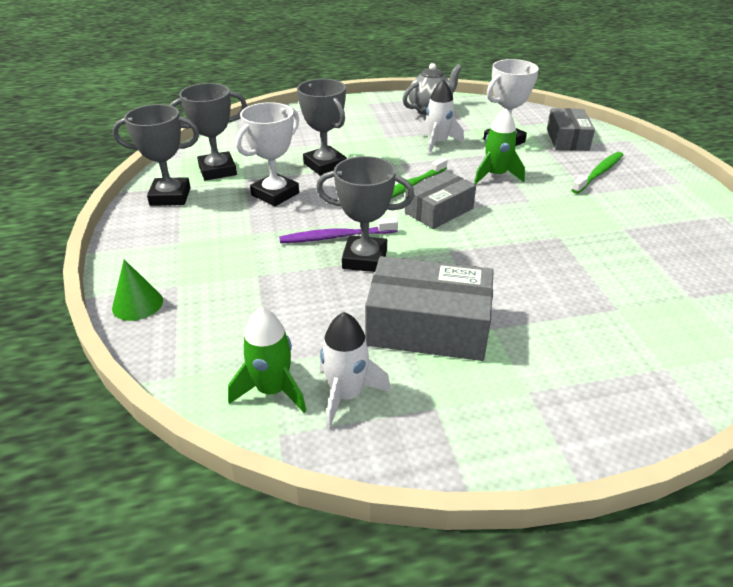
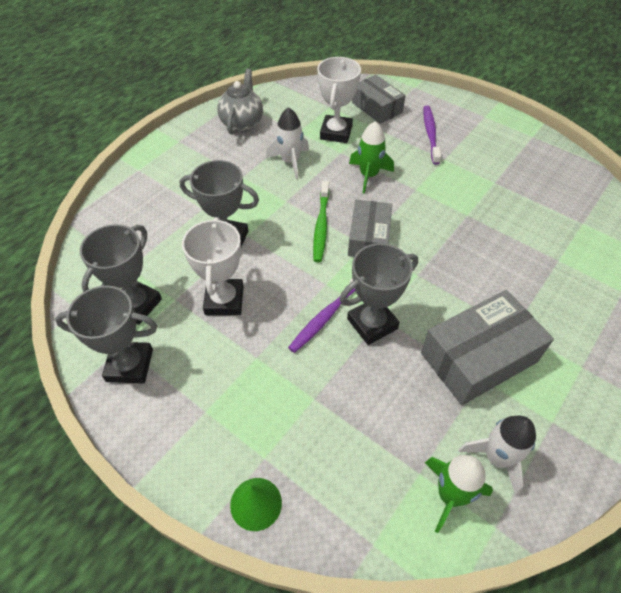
camera: 40 degrees left, 15 degrees up
(170, 196) = (130, 365): grey trophy -> grey trophy turned 45 degrees clockwise
(599, 173) = (430, 134): green toothbrush -> purple toothbrush

